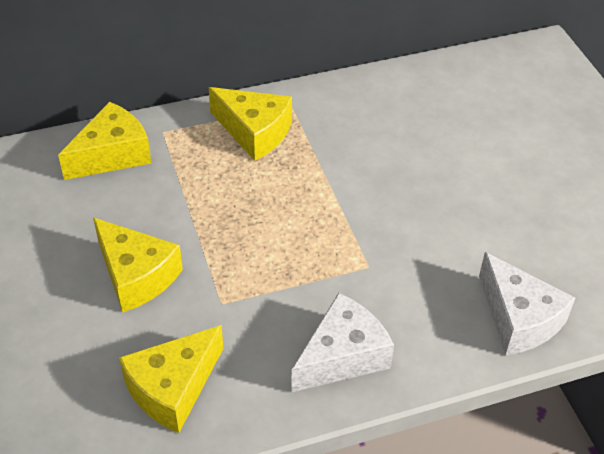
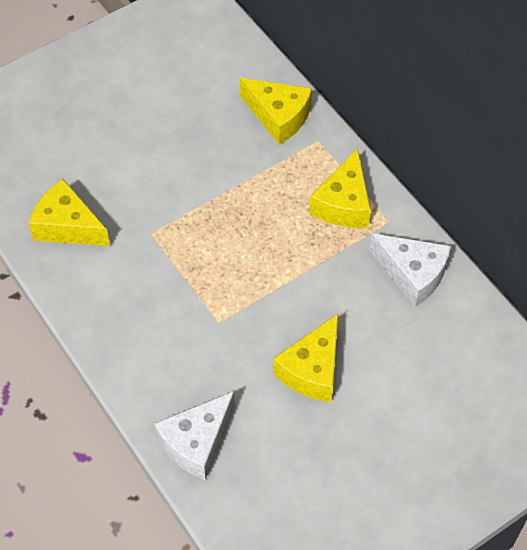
camera: 75 degrees right, 10 degrees up
(136, 275) = (160, 172): yellow cheese -> yellow cheese (312, 369)
(342, 356) = (124, 323): white cheese -> white cheese (412, 274)

